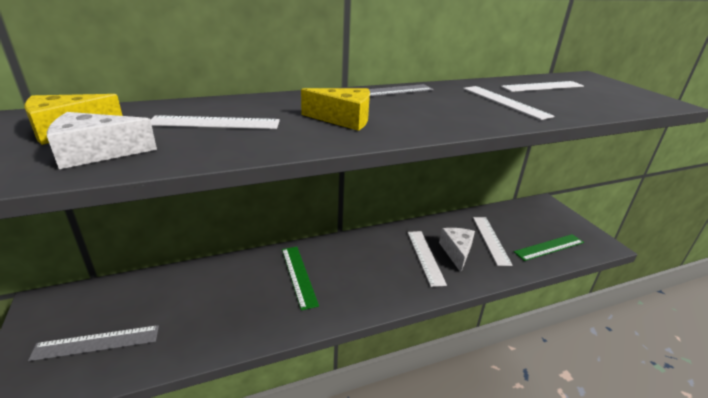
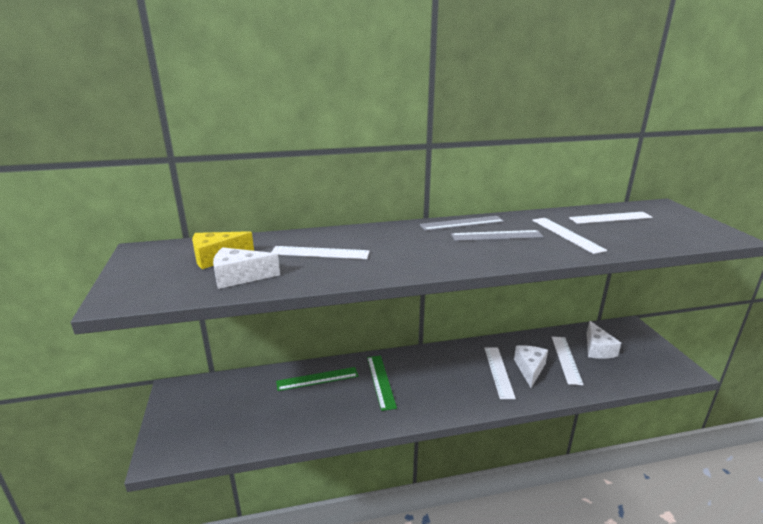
camera: 10 degrees right, 5 degrees down
(97, 342) = (217, 423): grey ruler -> grey ruler (496, 236)
(343, 119) = (420, 251): yellow cheese -> none
(519, 227) = (597, 349): none -> white cheese
(549, 247) = (625, 370): green ruler -> green ruler (317, 379)

